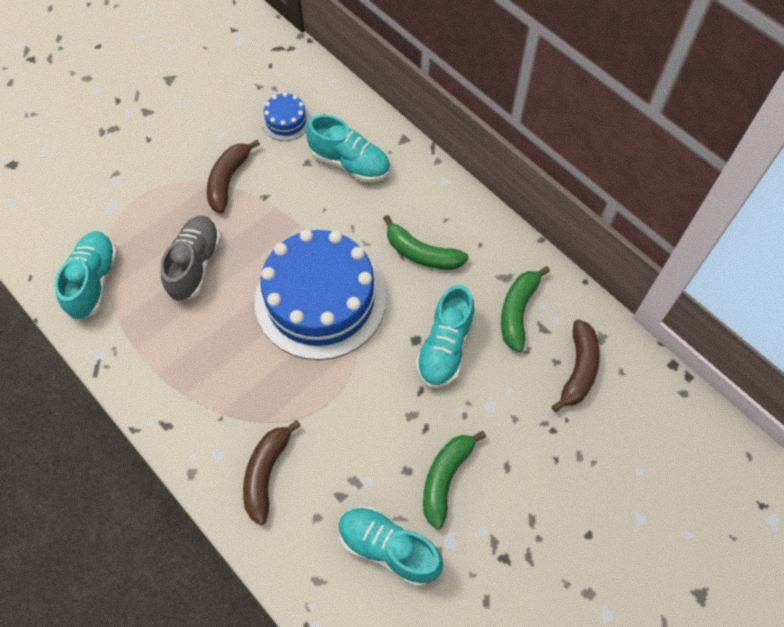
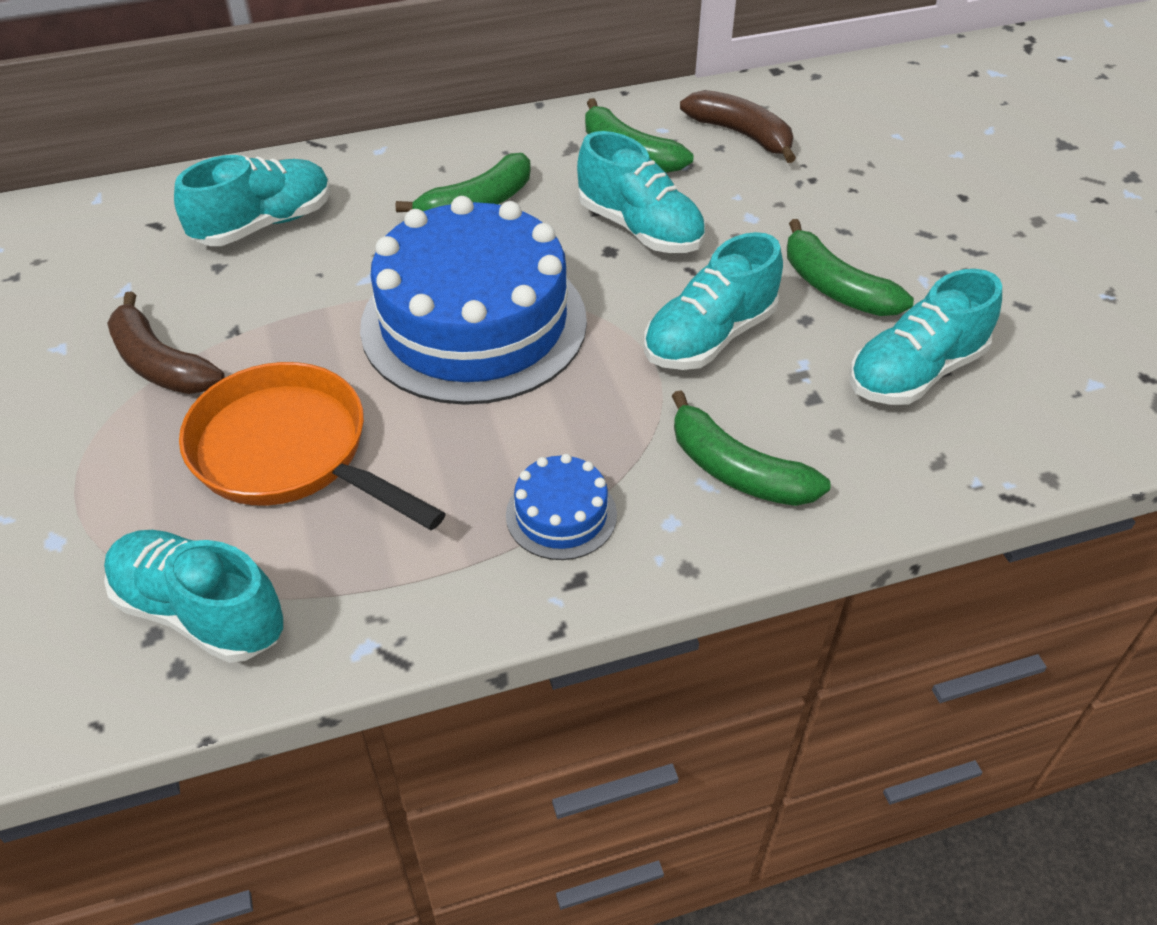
camera: 65 degrees left, 15 degrees down
(195, 265) = (289, 453): grey shoe -> orange pan
(266, 474) = (737, 471): brown banana -> green banana
(286, 120) = (115, 266): blue cake -> blue cake (561, 515)
(365, 422) = (709, 337): none -> turquoise shoe

